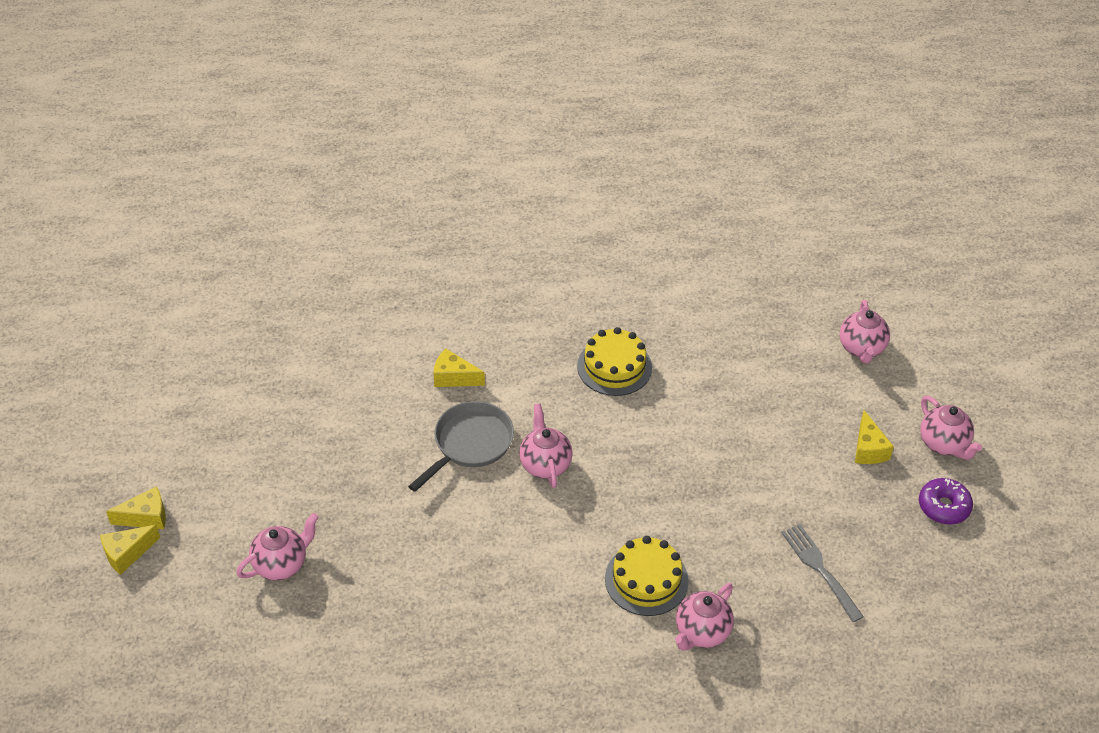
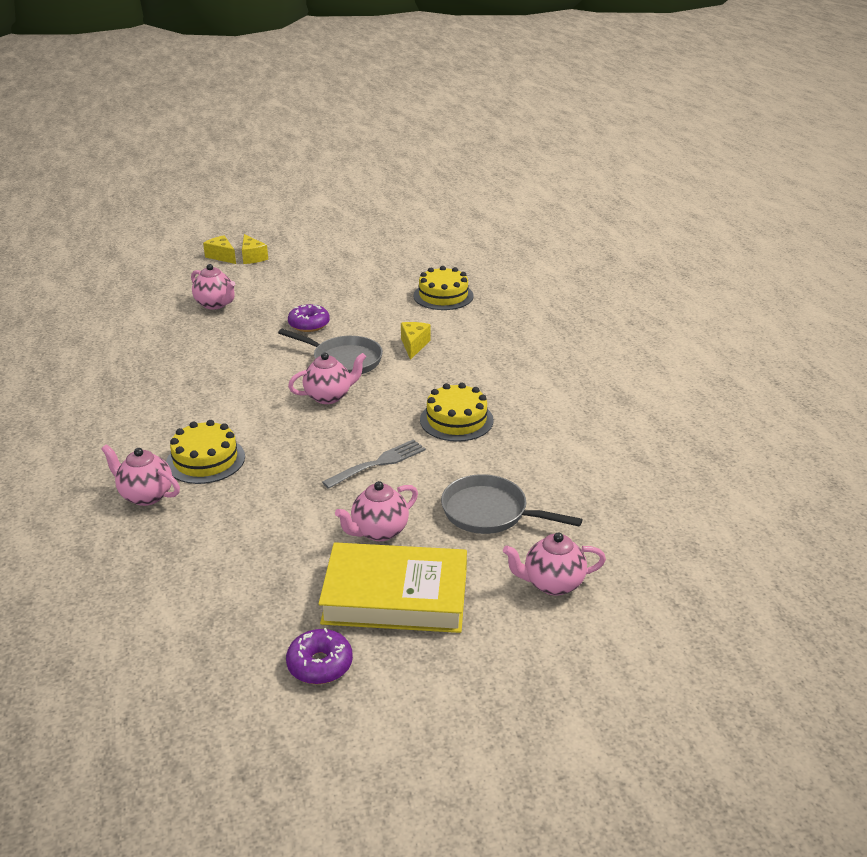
camera: 80 degrees right, 15 degrees down
(342, 333) = (443, 296): none -> yellow cake
(372, 468) = (309, 324): none -> purple donut
(765, 369) = (490, 512): none -> grey pan
(820, 569) = (222, 567): grey fork -> grey fork (378, 463)
(868, 449) = (395, 596): yellow cheese -> yellow book
(943, 444) = (420, 662): pink teapot -> pink teapot (379, 531)

